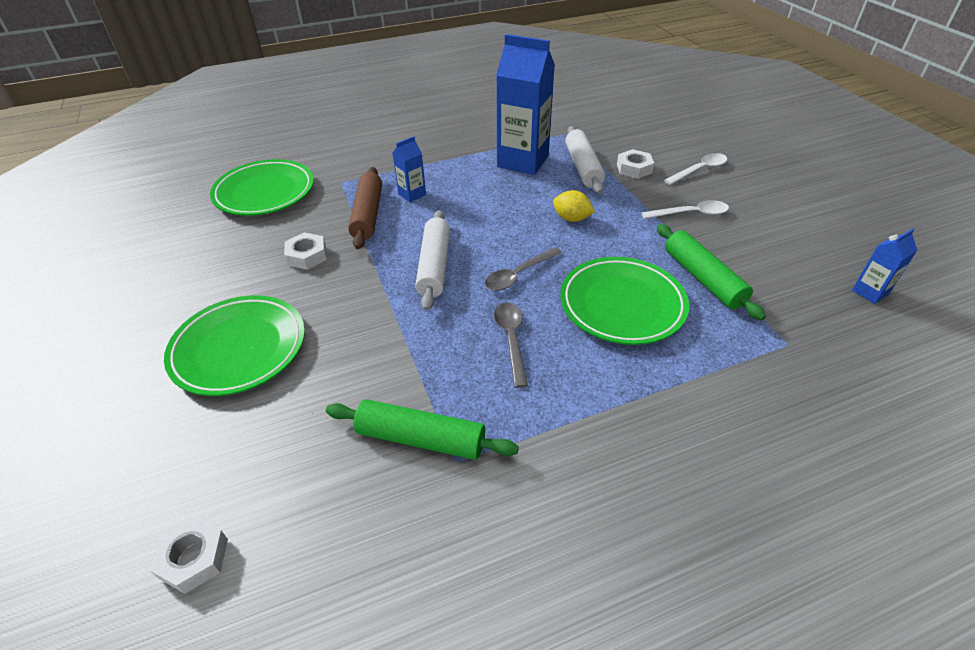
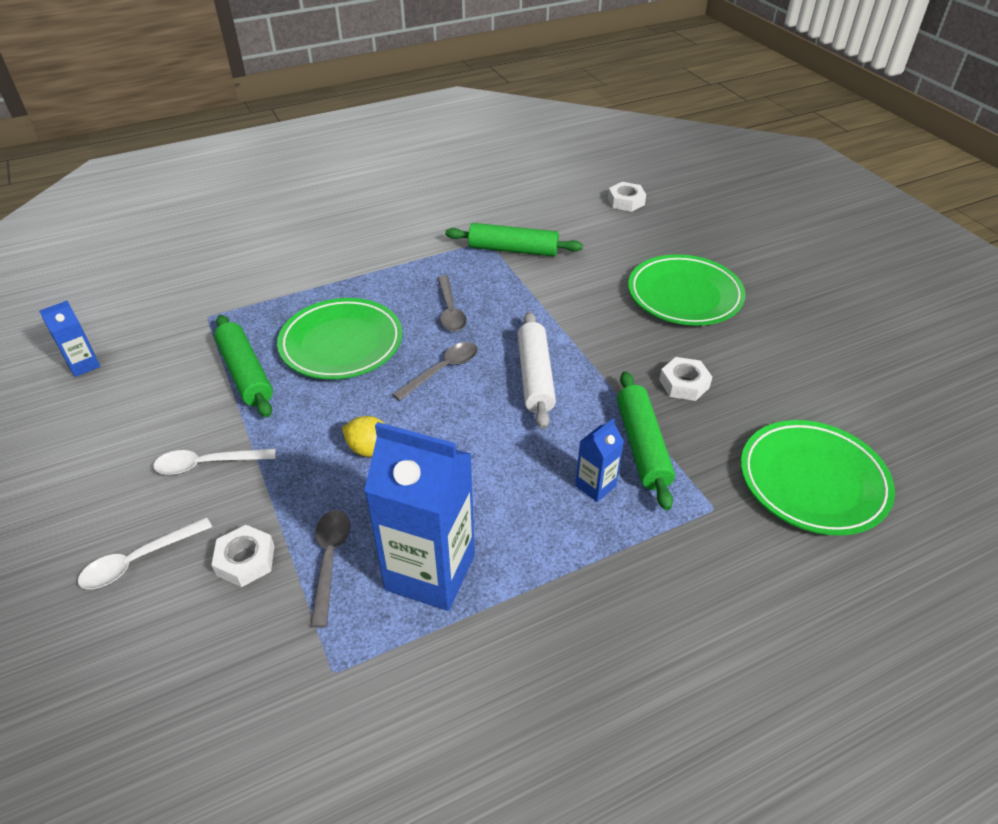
camera: 175 degrees right, 0 degrees up
(368, 214) = (642, 446): brown rolling pin -> green rolling pin
(583, 167) = (330, 560): white rolling pin -> grey spoon

